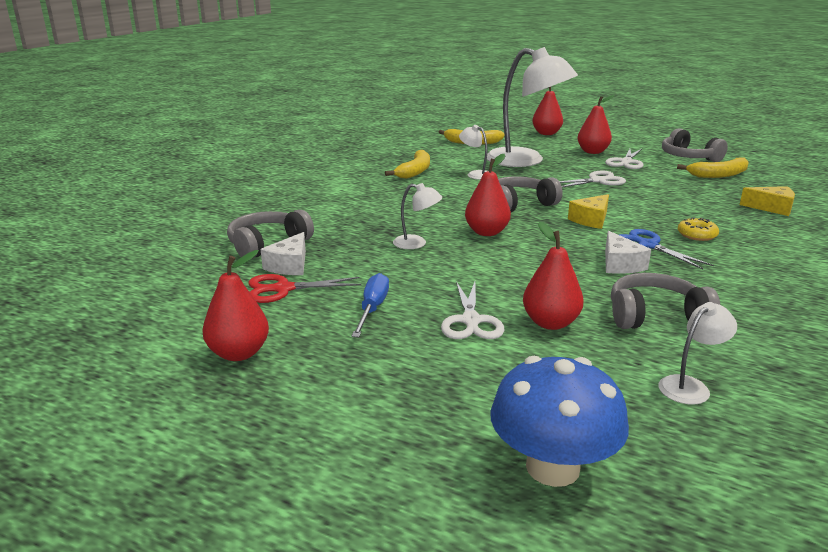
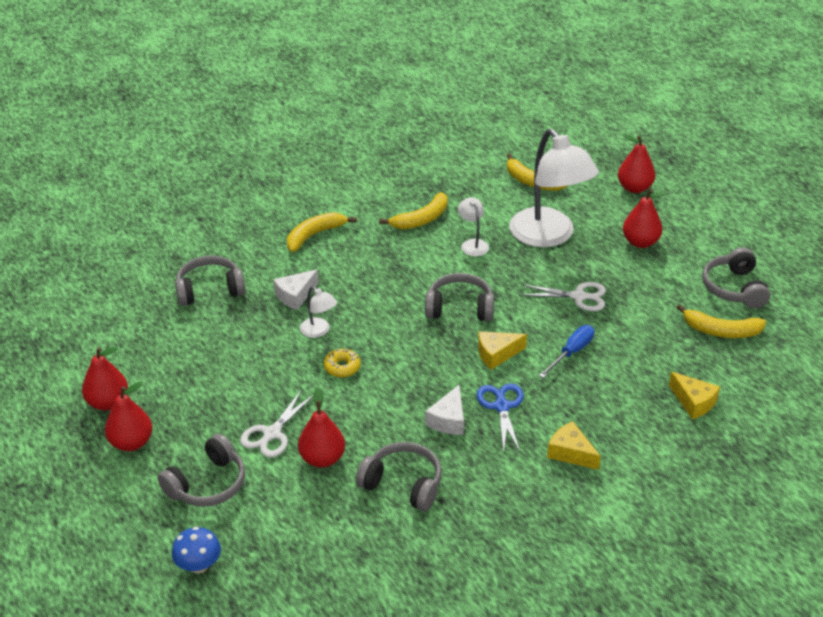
camera: 30 degrees right, 15 degrees up
(283, 289) = (180, 349): red scissors -> none
(289, 265) = (205, 323): white cheese -> white cheese (295, 296)
(332, 195) = (314, 235): none -> yellow banana
(372, 309) = (220, 394): blue screwdriver -> blue screwdriver (571, 352)
(456, 384) = (207, 484): none -> grey headphones
(486, 232) = (388, 337): red pear -> red pear (131, 443)
(552, 467) = (198, 565): blue mushroom -> blue mushroom, size x0.59
(626, 162) = (651, 274): white scissors -> none
(690, 386) = (345, 550): white lamp -> none
(697, 235) = (563, 411): yellow donut -> yellow donut (342, 367)
(748, 255) = (570, 453): none -> yellow cheese

